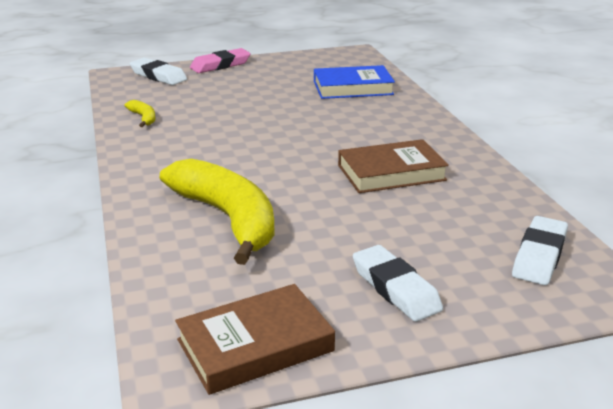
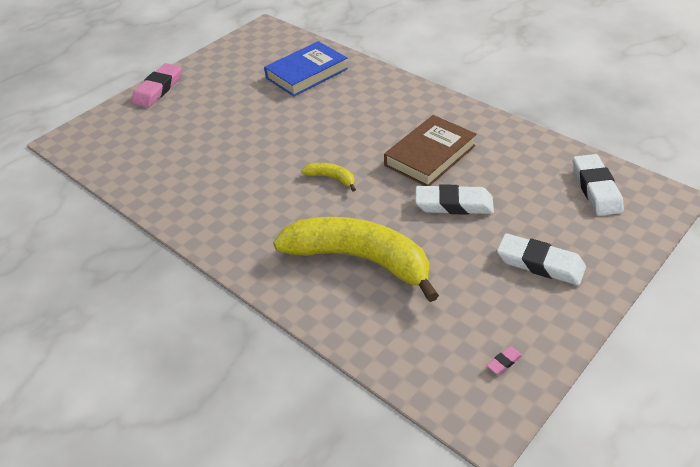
camera: 30 degrees left, 15 degrees up
(143, 118) = (160, 183): yellow banana -> yellow banana (332, 178)
(158, 76) = (112, 126): white eraser -> white eraser (454, 204)
(255, 345) = (504, 362): brown book -> pink eraser

